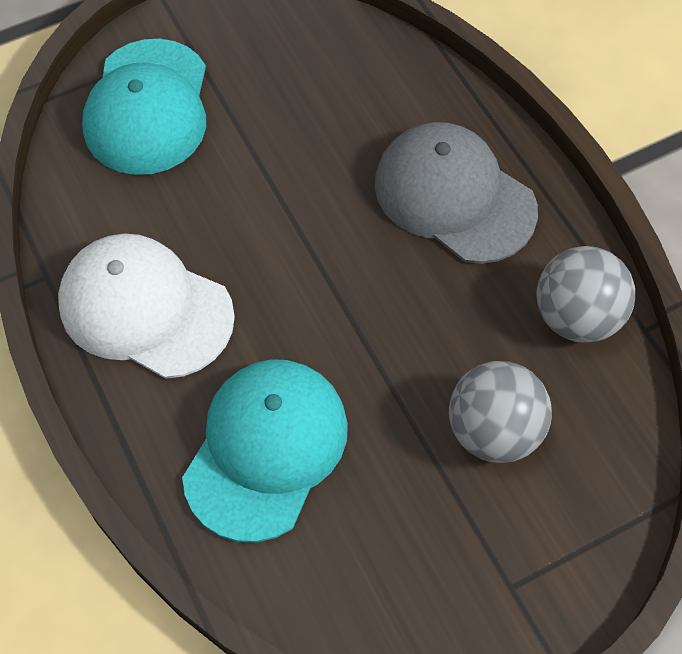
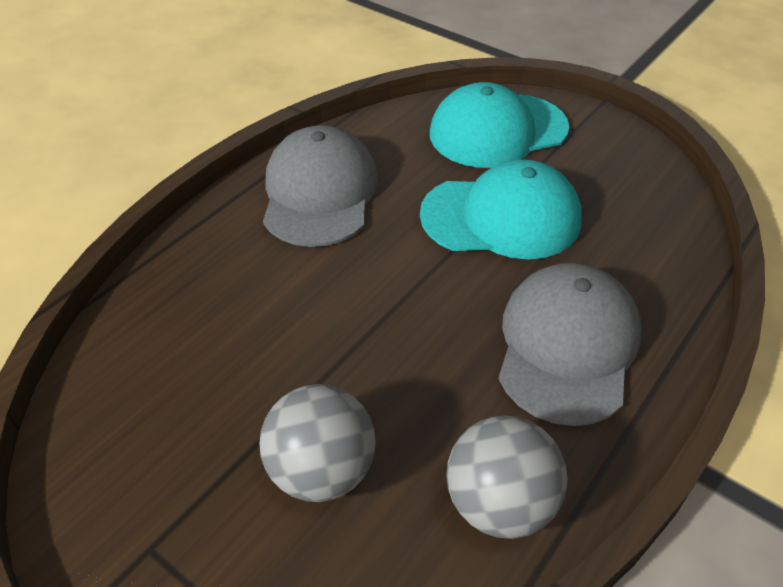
camera: 65 degrees right, 15 degrees down
(145, 309) = (319, 193): white cap -> grey cap
(266, 449) = (227, 306): turquoise cap -> turquoise cap (501, 217)

